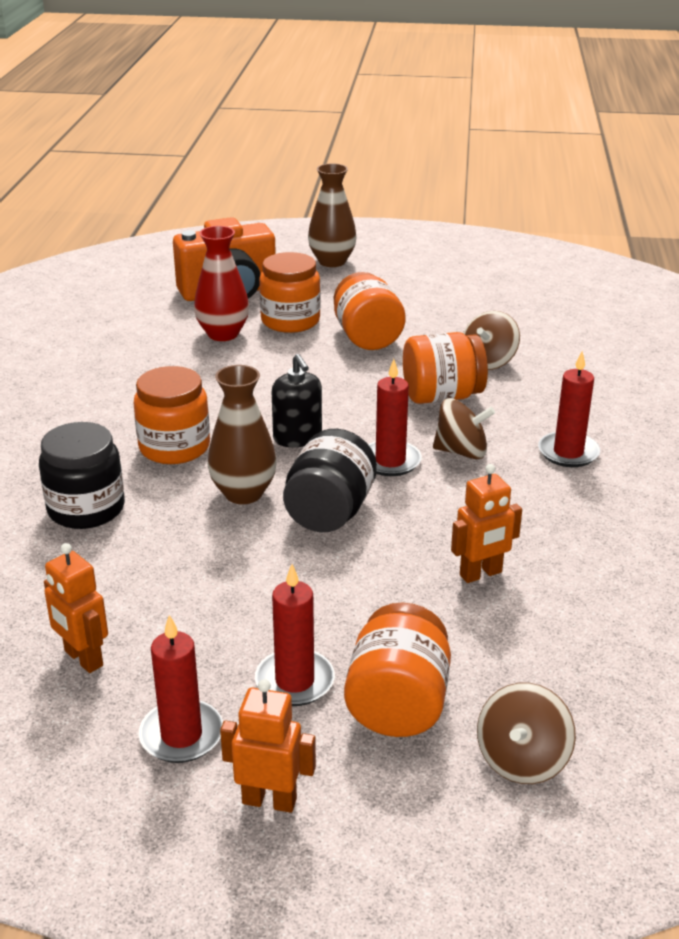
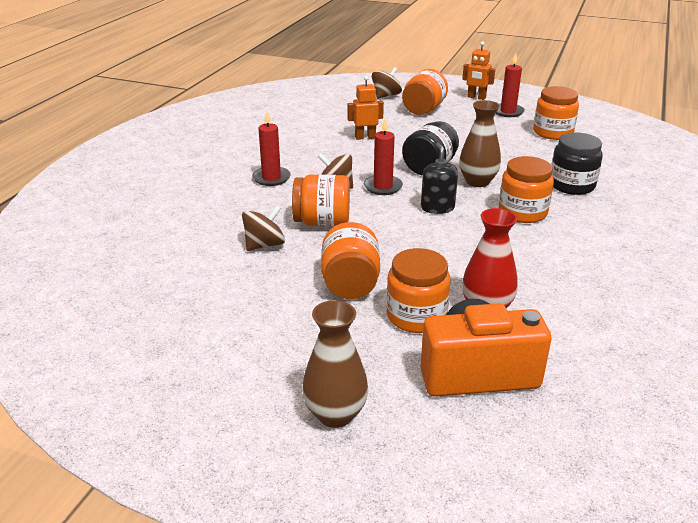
camera: 165 degrees left, 0 degrees up
(83, 659) = (552, 133): orange robot -> orange jar
(294, 681) = (462, 118): red candle -> none

